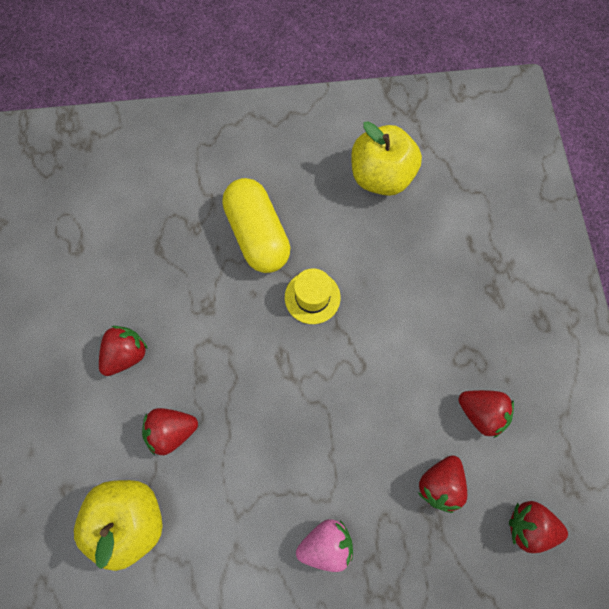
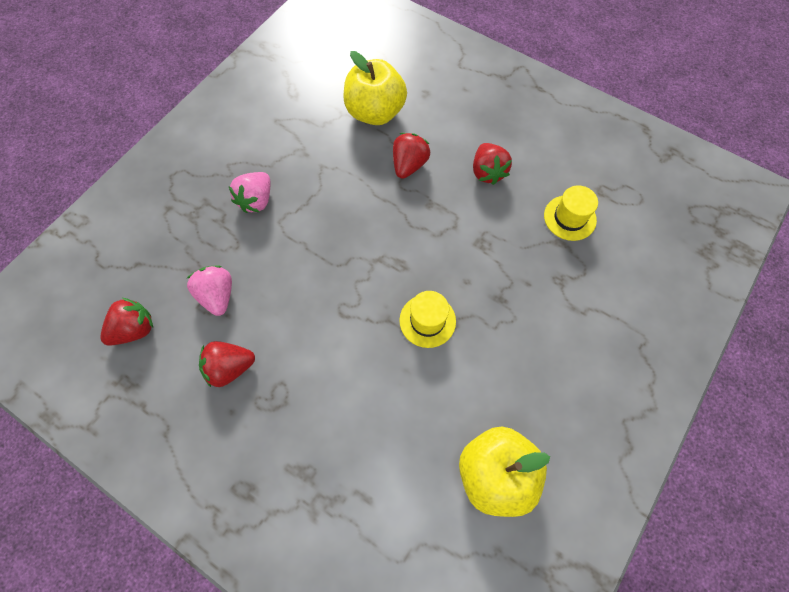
camera: 130 degrees right, 5 degrees down
(126, 256) = (570, 218): none -> yellow hat
(257, 234) = (517, 321): yellow capsule -> none
(440, 484) = (217, 295): red strawberry -> pink strawberry

